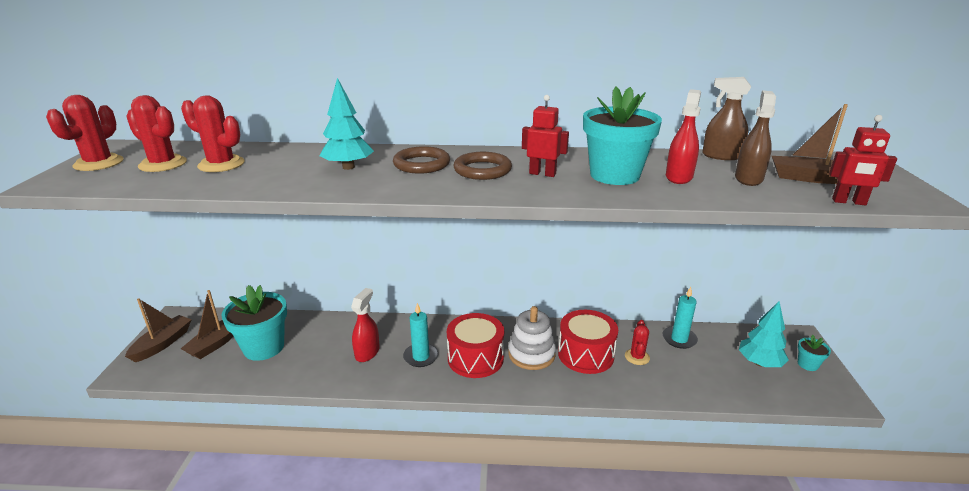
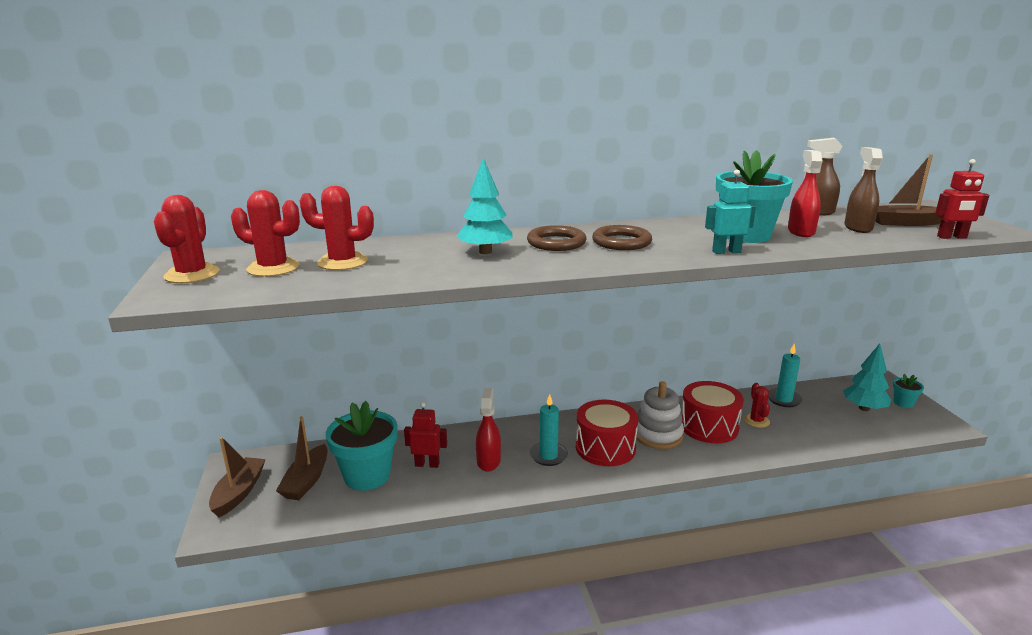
camera: 15 degrees left, 5 degrees down
(542, 174) = (681, 240): red robot -> red robot (427, 464)
(573, 192) = (726, 252): none -> turquoise robot

